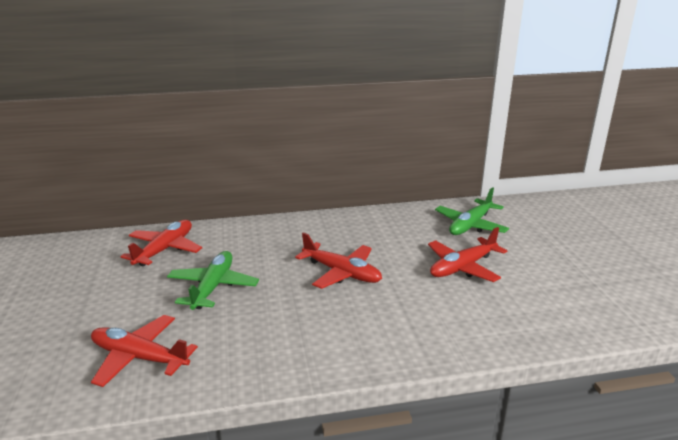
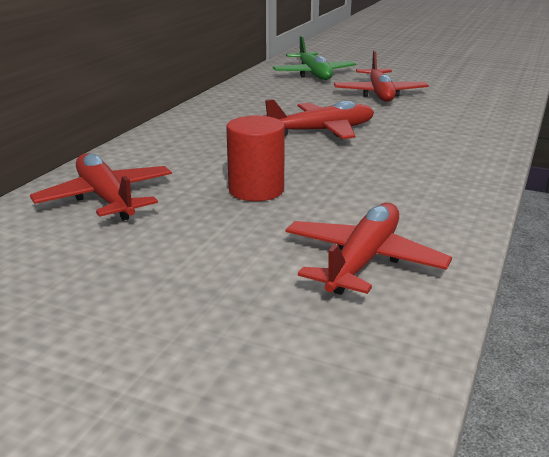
camera: 55 degrees left, 0 degrees up
(139, 357) = (363, 261): red plane -> red plane turned 150 degrees clockwise
(213, 287) = (256, 190): green plane -> red cylinder

